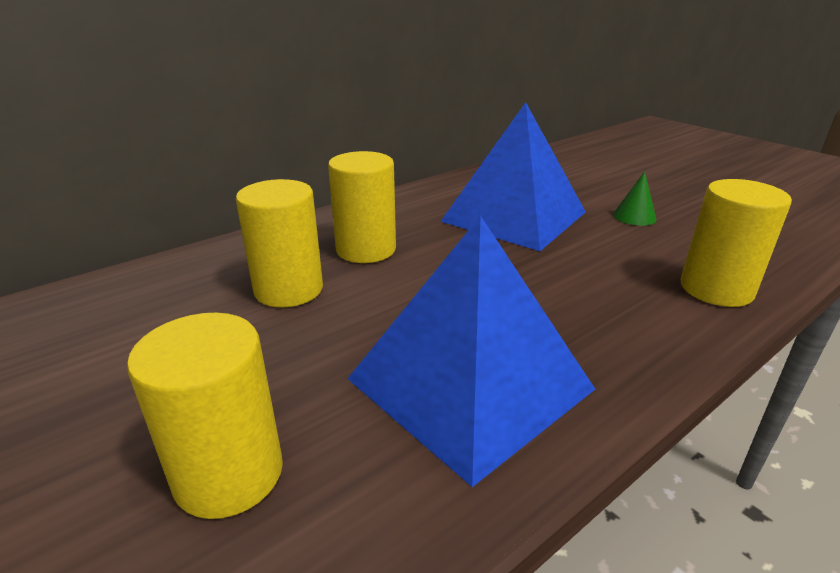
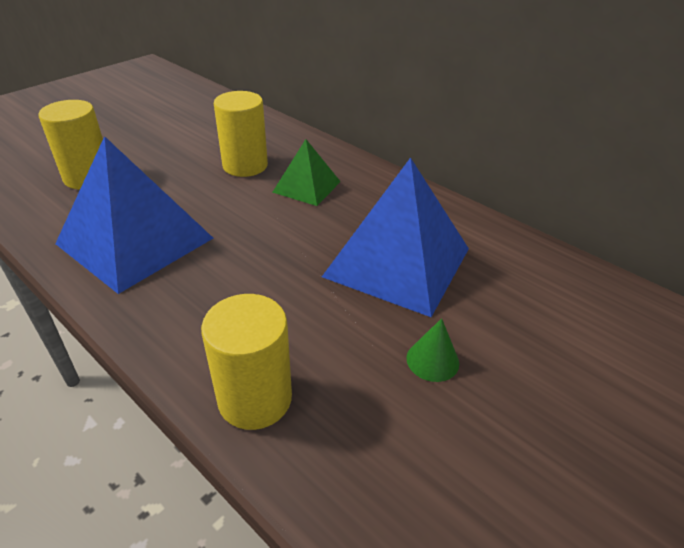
camera: 80 degrees right, 10 degrees up
(366, 249) = (306, 186): yellow cylinder -> green pyramid

